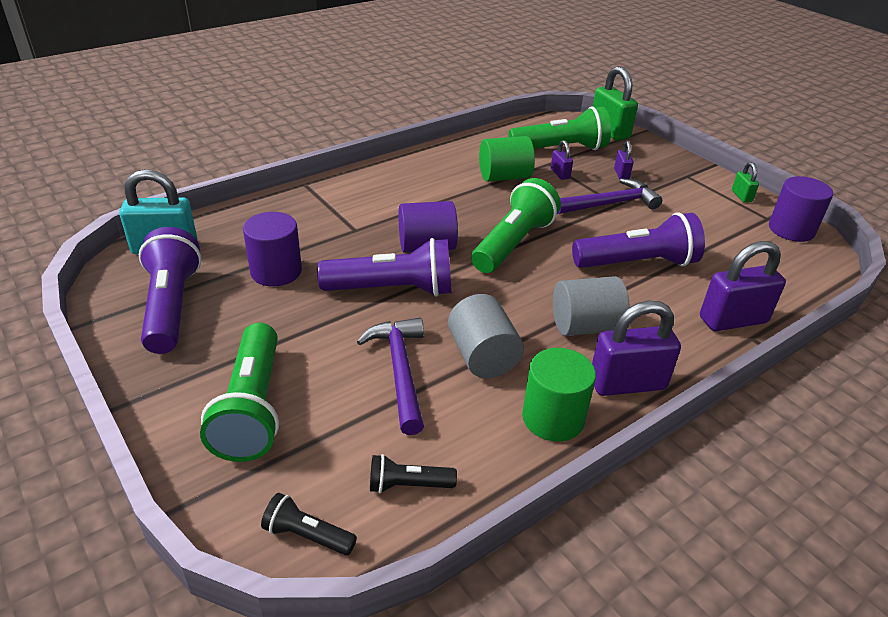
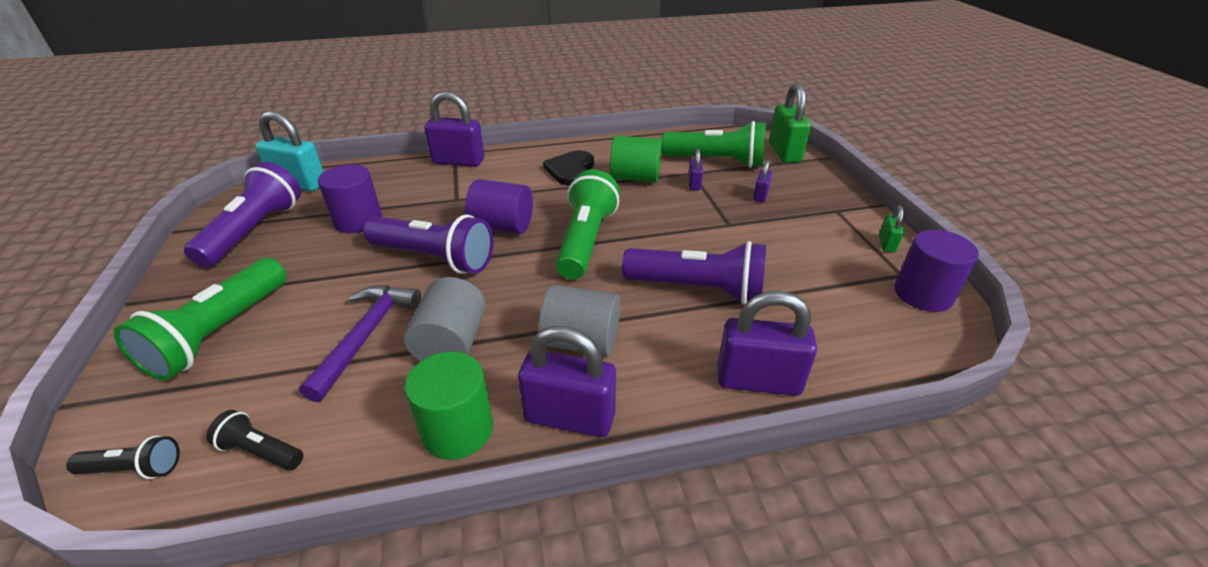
camera: 25 degrees right, 0 degrees up
(307, 535) = (134, 469): black flashlight -> black flashlight turned 135 degrees clockwise
(319, 191) = (458, 161): none -> purple padlock
(439, 180) = (571, 170): none -> black heart
(513, 243) = (585, 241): green flashlight -> green flashlight turned 45 degrees counterclockwise
(610, 204) = (721, 222): purple hammer -> none

